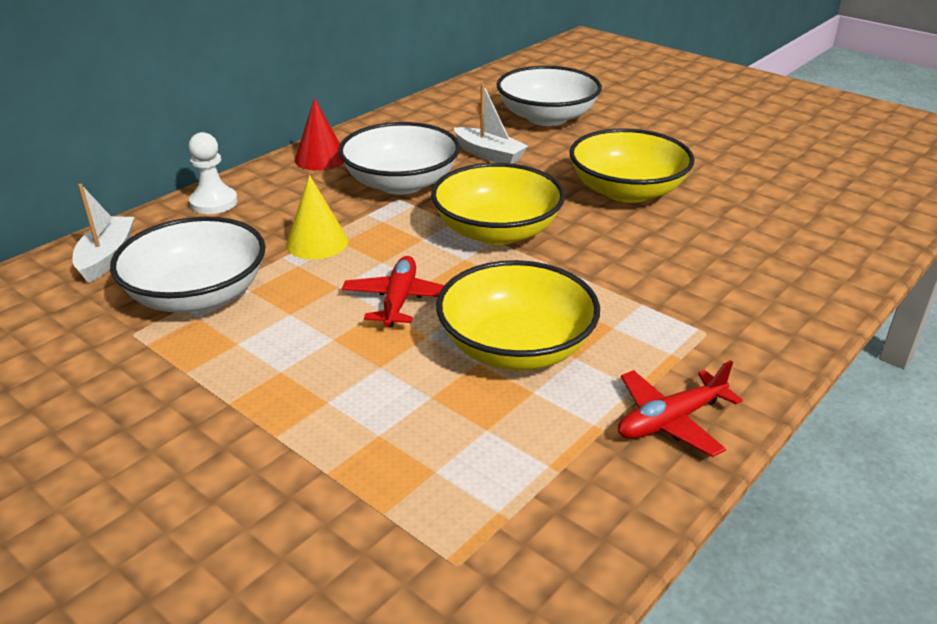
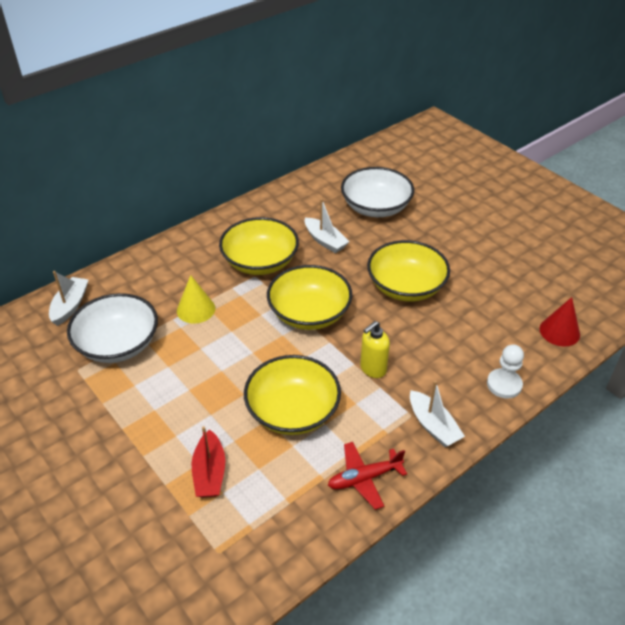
camera: 10 degrees right, 10 degrees up
(214, 202) = (140, 266): white pawn -> white pawn (504, 384)
(320, 158) = (214, 232): red cone -> red cone (559, 331)
(399, 300) = (234, 364): red plane -> none
(401, 183) = (260, 262): white bowl -> yellow bowl
(402, 445) = (209, 472): none -> red boat
(621, 284) = (373, 369): none -> yellow soap dispenser
(746, 341) = (433, 426): none -> white boat

